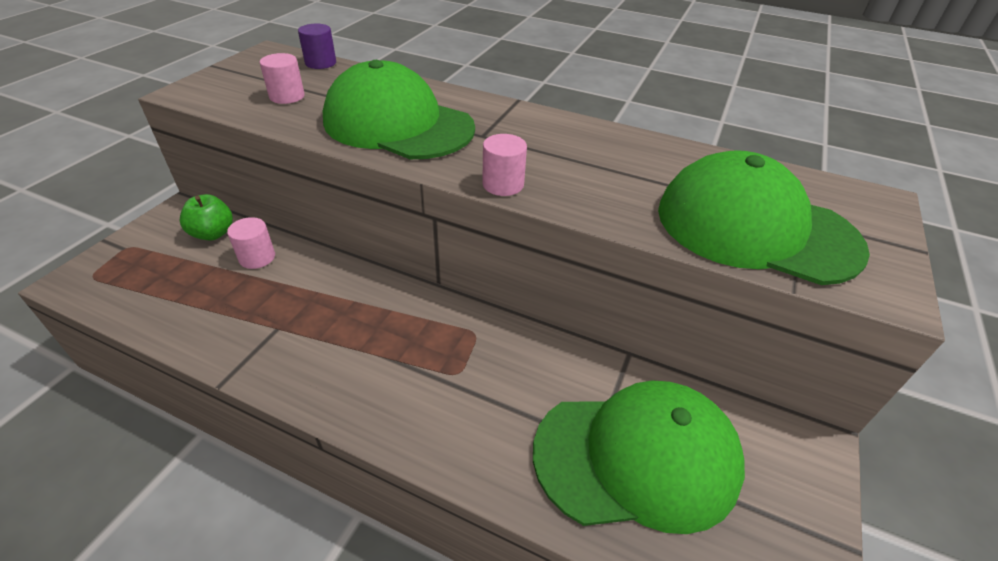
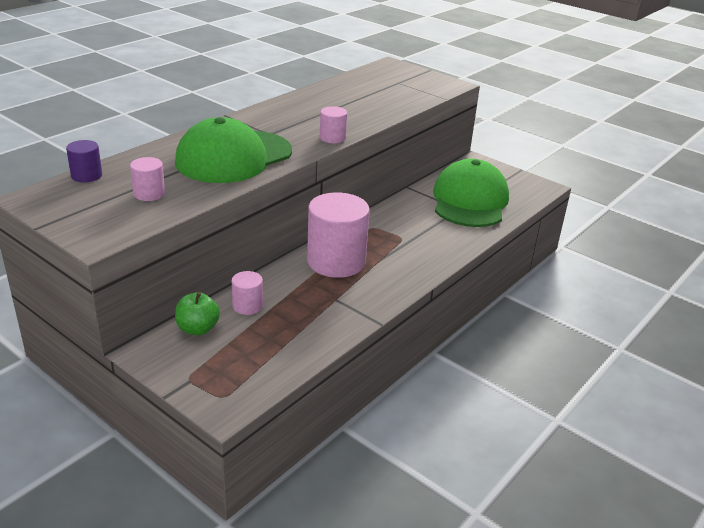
camera: 75 degrees left, 10 degrees down
(368, 311) = (336, 261): none -> pink cylinder
(755, 228) = (401, 93): green cap -> none

